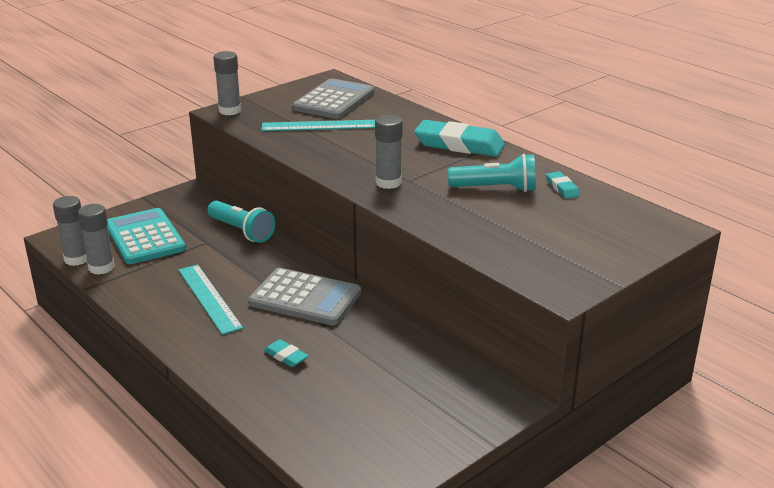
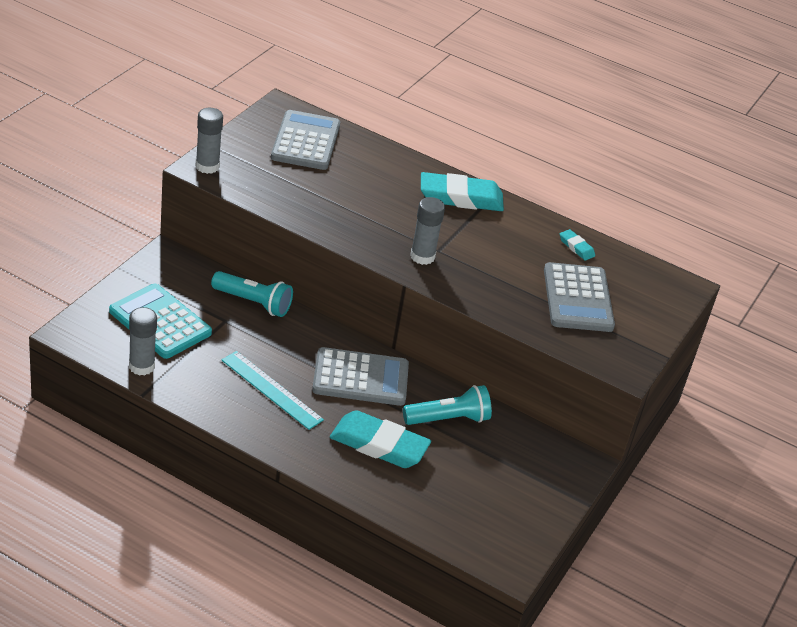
camera: 25 degrees left, 10 degrees up
(77, 259) = (109, 358): grey glue stick -> none
(286, 356) = (379, 445): turquoise eraser -> turquoise eraser, size x2.17
(318, 126) = (312, 182): turquoise ruler -> none
(495, 189) = (520, 254): turquoise flashlight -> turquoise flashlight (448, 419)
(539, 227) = (578, 298): none -> grey calculator

